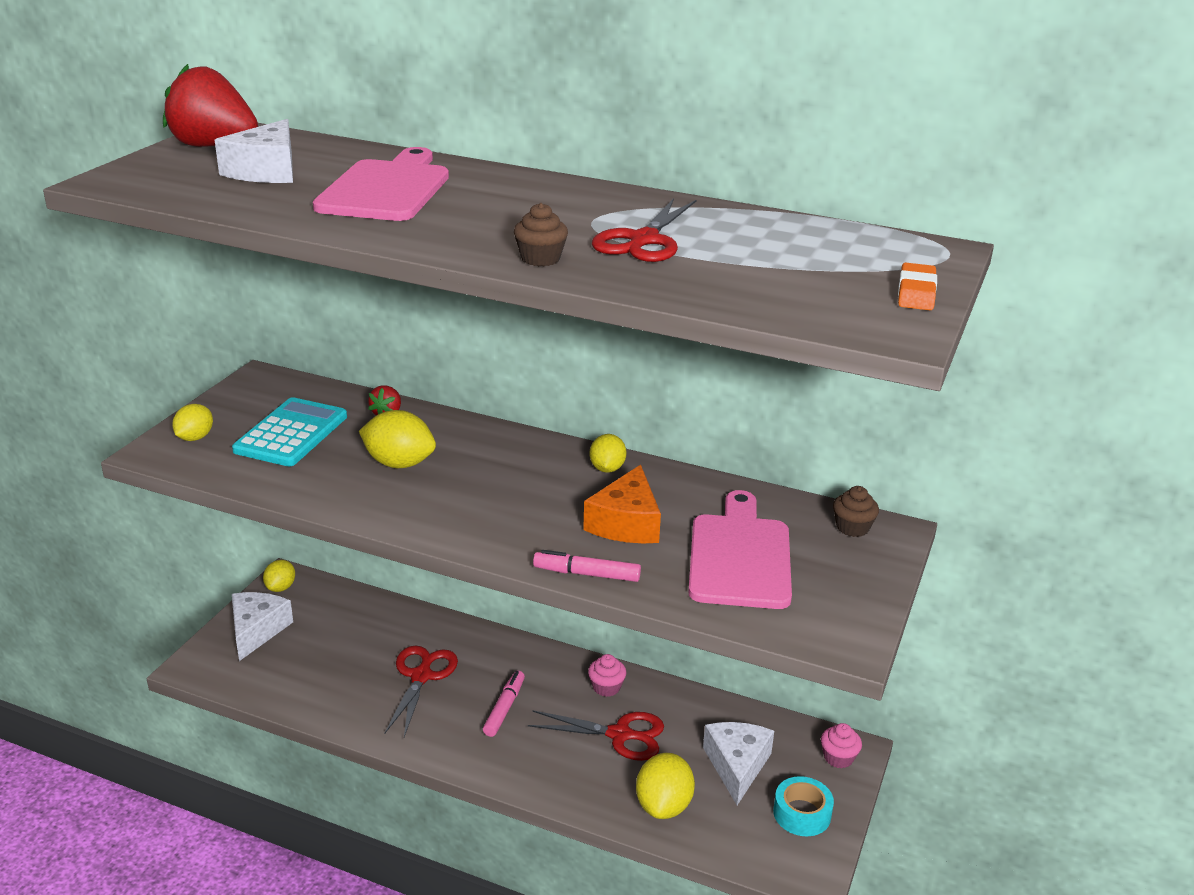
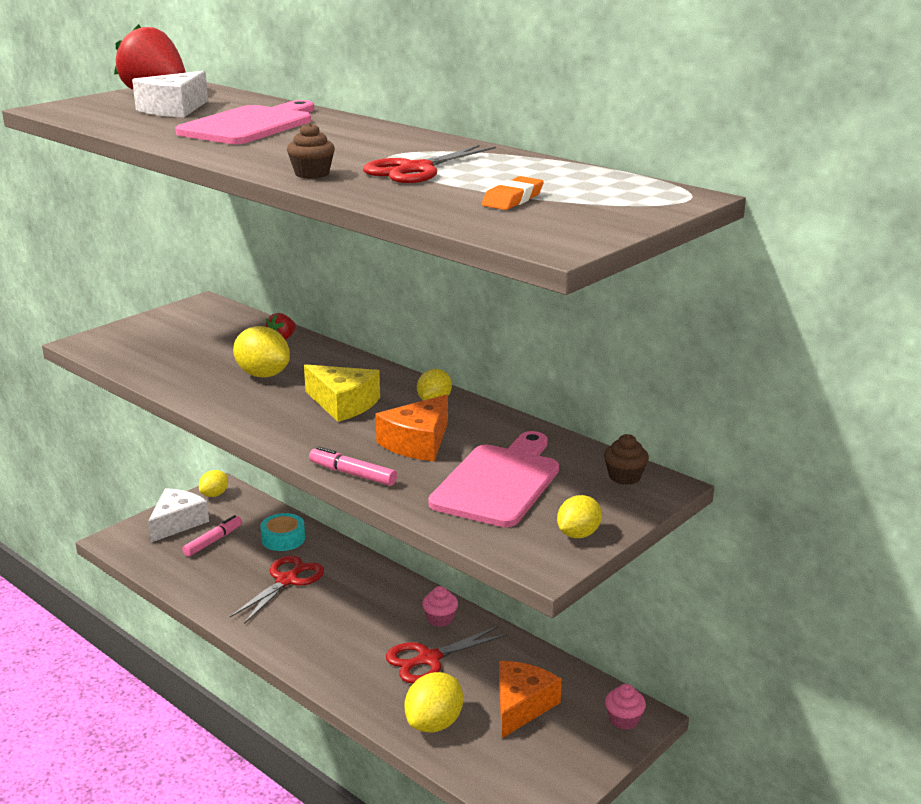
camera: 20 degrees right, 5 degrees down
(195, 438) = (121, 337): yellow lemon -> yellow lemon (578, 534)
(291, 433) = (195, 343): turquoise calculator -> none
(504, 708) = (341, 618): pink marker -> pink marker (213, 541)
(514, 487) = (343, 404): none -> yellow cheese
(619, 735) = (429, 659): red scissors -> red scissors turned 120 degrees clockwise
(737, 766) = (521, 706): white cheese -> orange cheese
(802, 813) = (559, 758): turquoise tape -> turquoise tape (283, 539)
(916, 292) = (615, 221): orange eraser -> orange eraser (513, 199)

